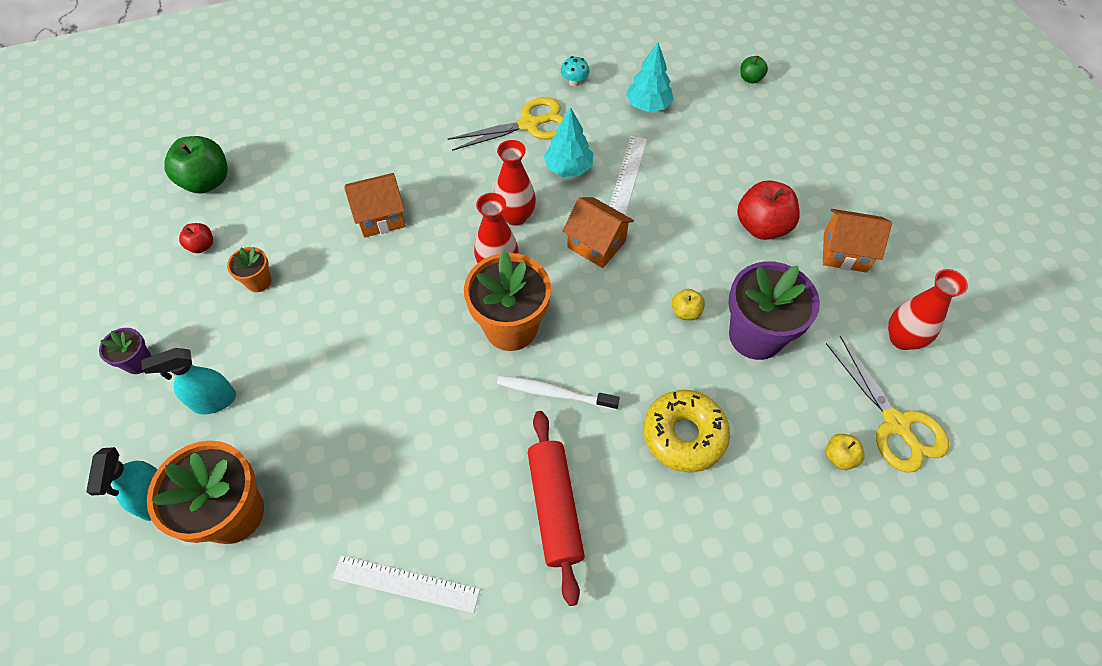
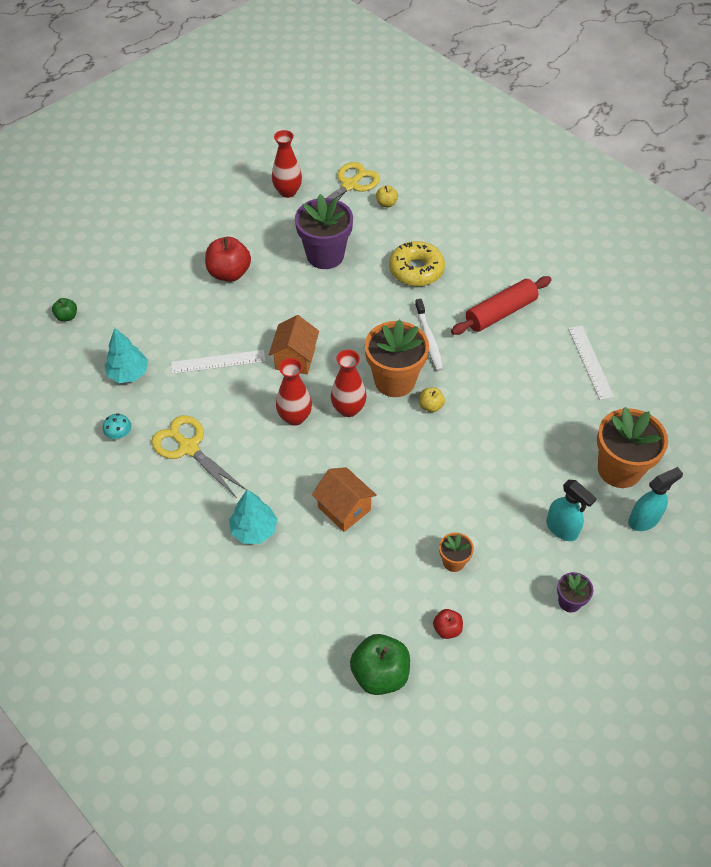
camera: 115 degrees left, 5 degrees down
(568, 168) = (227, 402): turquoise tree -> turquoise tree (254, 530)
(685, 312) = (326, 293): yellow apple -> yellow apple (430, 406)
(844, 252) = (231, 228): orange house -> none

